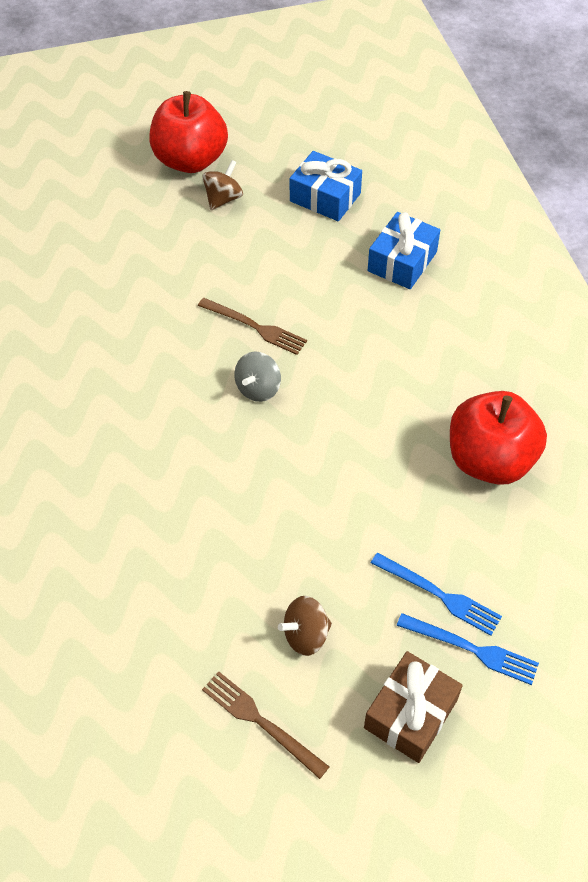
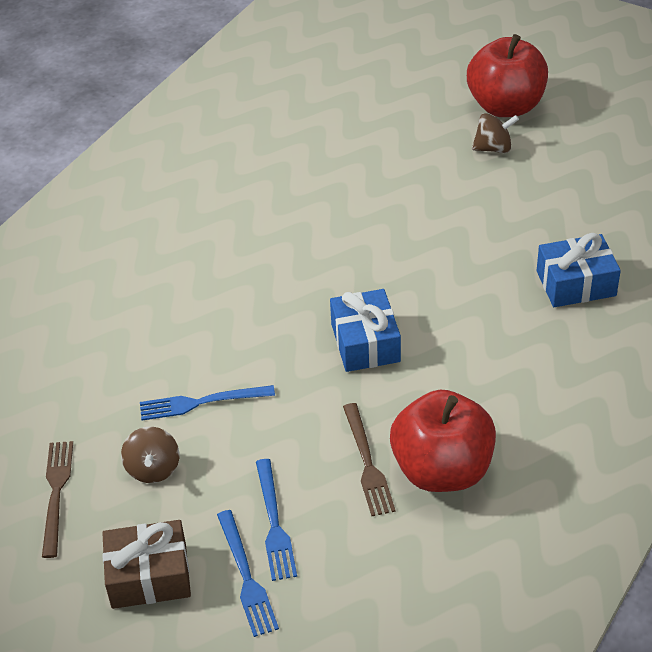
camera: 50 degrees right, 10 degrees down
(255, 327) = (394, 250): brown fork -> brown fork (367, 463)
(258, 388) = (339, 292): grey spinning top -> none
(272, 554) = (202, 402): none -> blue fork
(306, 635) = (153, 469): brown spinning top -> brown spinning top turned 120 degrees counterclockwise
(325, 197) = (577, 197): blue gift -> blue gift (365, 343)

